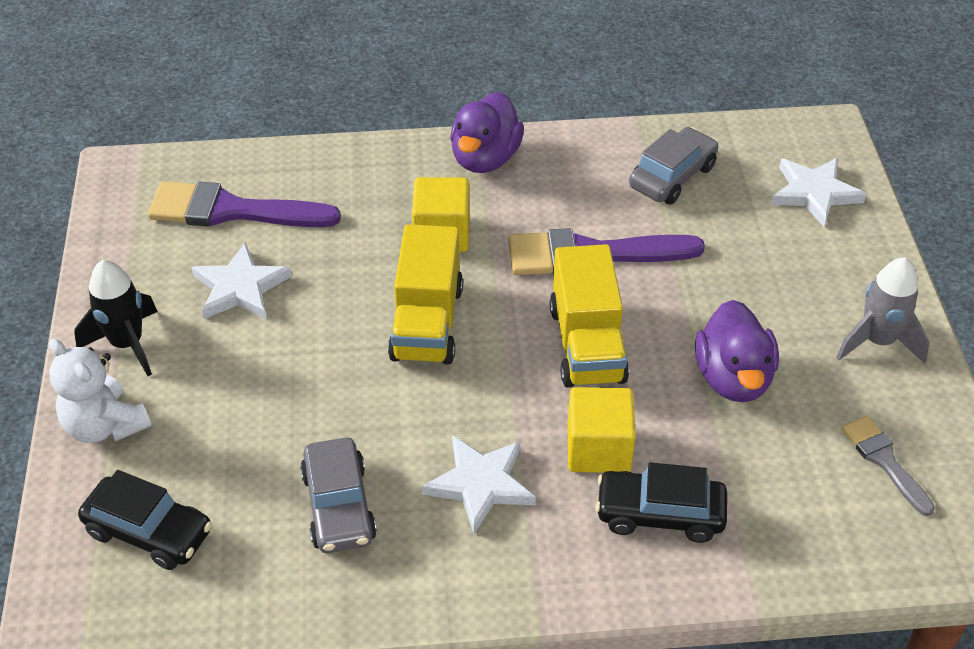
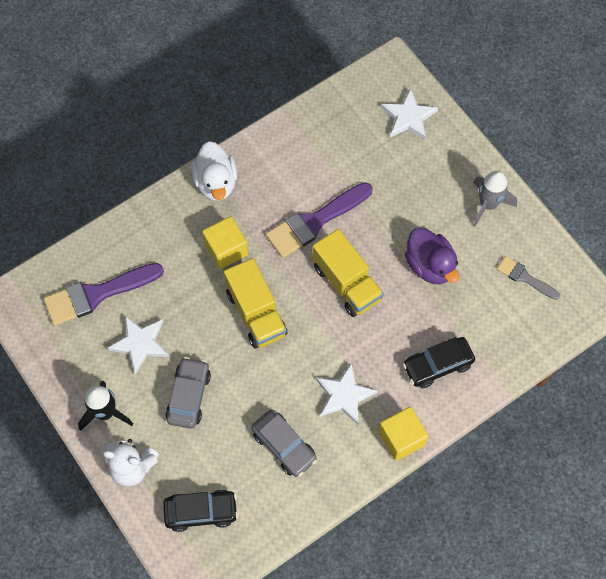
camera: 30 degrees left, 20 degrees up
(485, 158) = (216, 182): purple duck -> white duck
(598, 449) = (388, 344): yellow cube -> yellow cube (401, 438)
(672, 176) = (327, 143): grey car -> grey car (189, 396)

